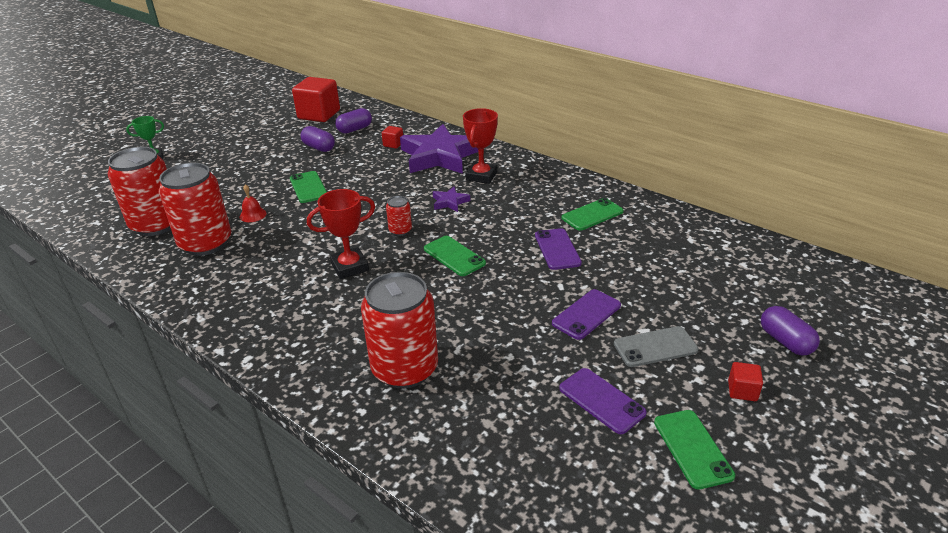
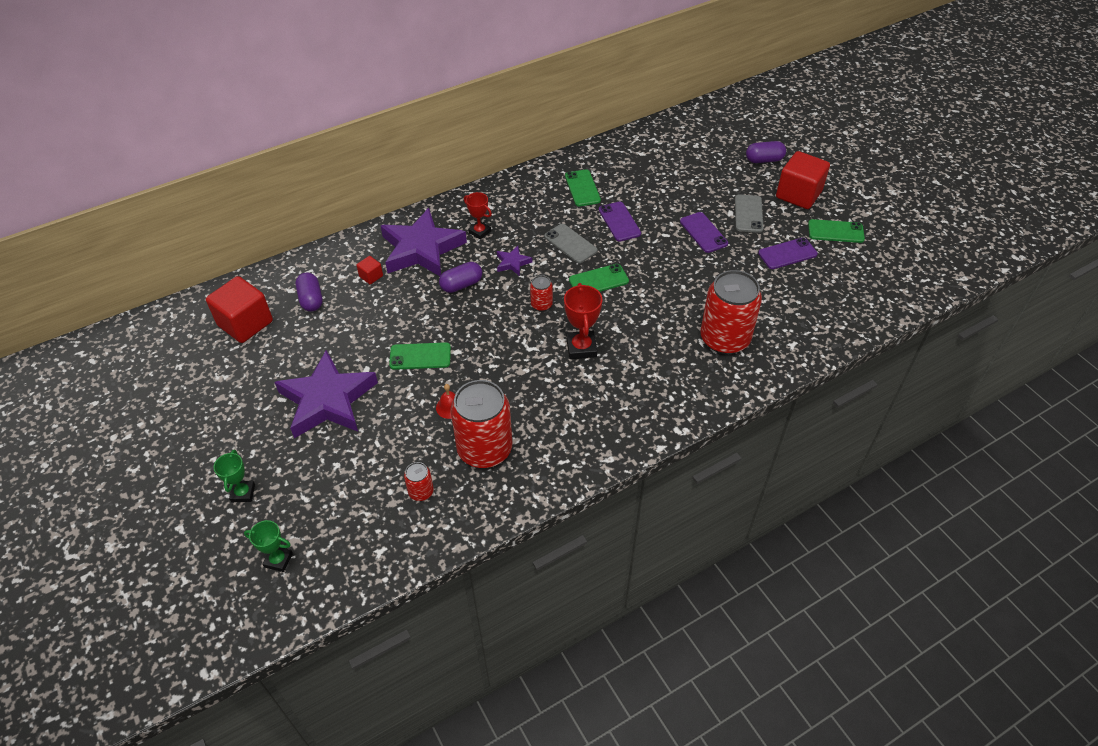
camera: 70 degrees left, 15 degrees up
(92, 185) = (278, 560): none -> green trophy
(156, 224) = (421, 492): red can -> red can, size x0.45
(249, 163) = (327, 400): none -> purple star
(319, 148) = (334, 336): purple capsule -> purple capsule (461, 285)
(481, 176) = (479, 232): red trophy -> red trophy, size x0.66
(499, 227) = (570, 244): none -> grey phone
(557, 249) = (619, 222): purple phone -> purple phone turned 60 degrees clockwise
(742, 391) = (798, 194): red cube -> red cube, size x2.21

